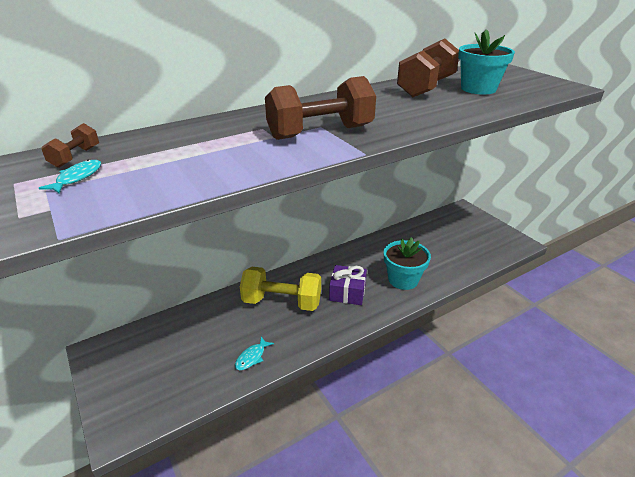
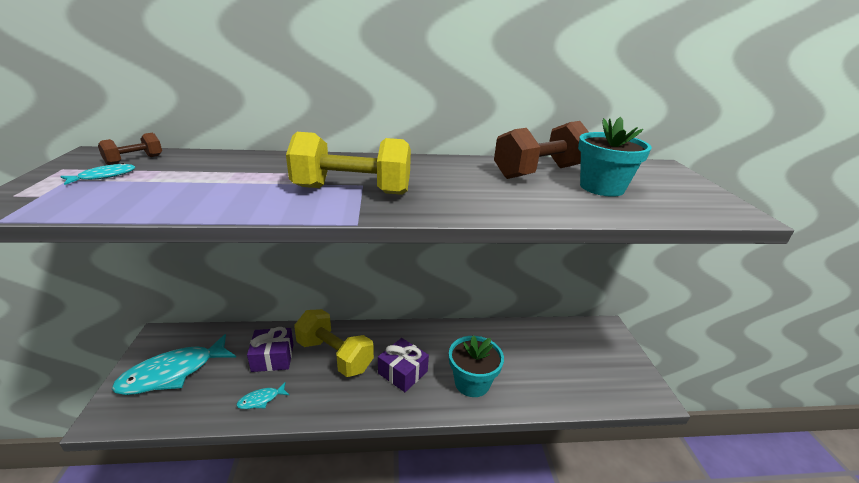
camera: 25 degrees right, 5 degrees down
(146, 372) = (173, 373): none -> turquoise fish
(229, 324) = (273, 357): none -> purple gift
(320, 132) = (352, 190): brown dumbbell -> yellow dumbbell

